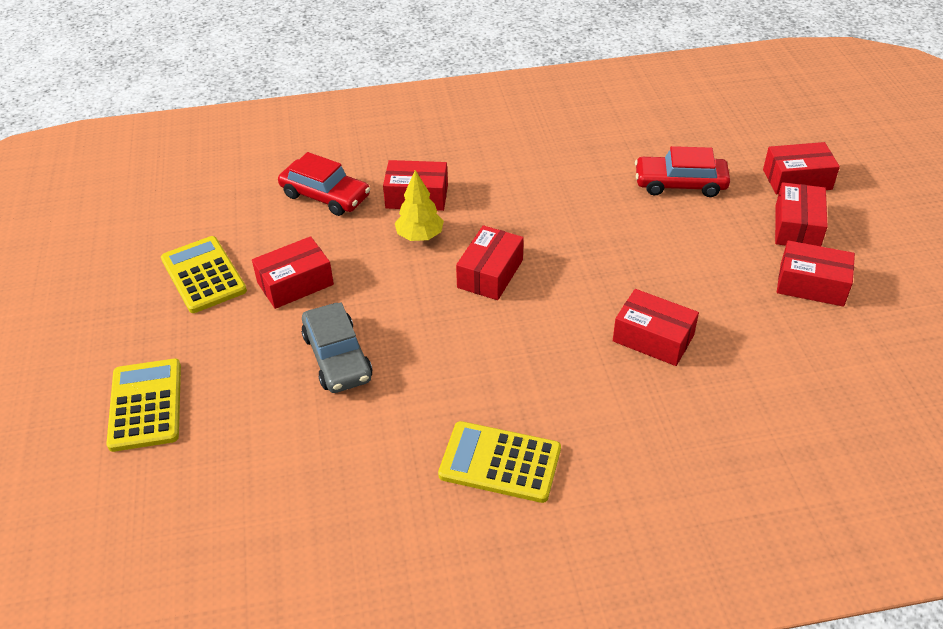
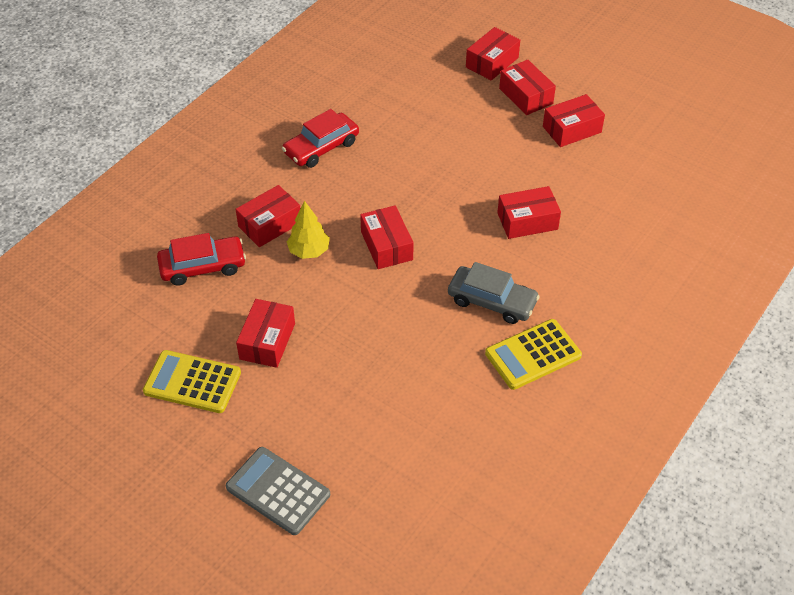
camera: 45 degrees left, 5 degrees up
(146, 405) = (278, 491): yellow calculator -> grey calculator
(337, 357) = (361, 367): grey car -> grey car (492, 301)
(680, 184) = (429, 107): red car -> red car (321, 147)

